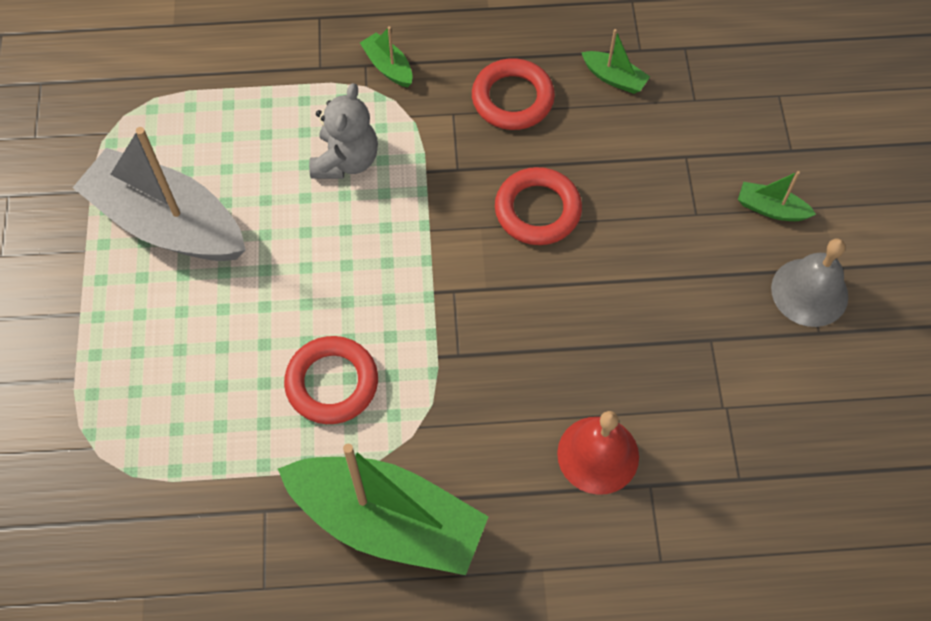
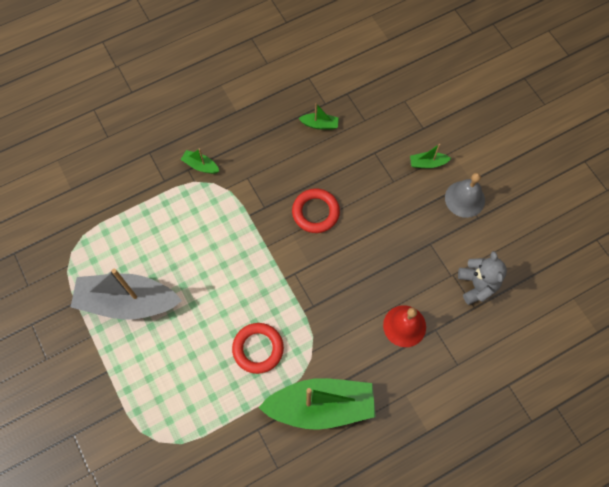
camera: 25 degrees left, 5 degrees up
(346, 160) = (204, 227): grey teddy bear -> grey teddy bear (477, 285)
(512, 99) = (274, 157): red ring -> none

